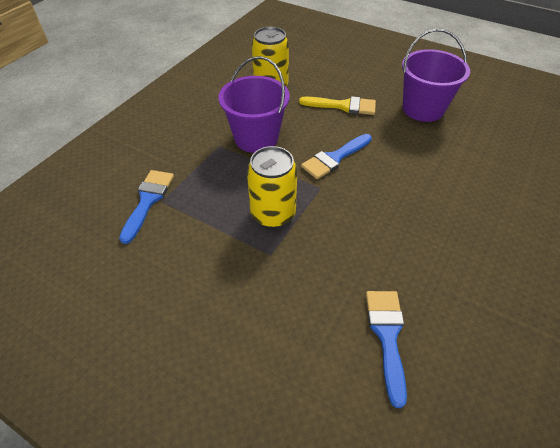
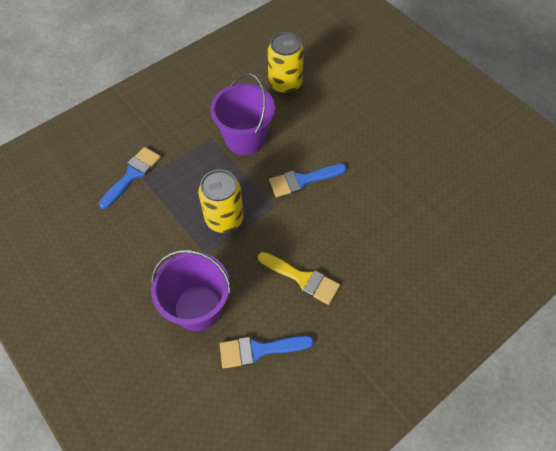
camera: 20 degrees right, 10 degrees up
(343, 106) = (341, 125): yellow brush -> yellow brush (302, 279)
(387, 336) = (259, 350): blue brush -> blue brush turned 120 degrees counterclockwise
(423, 109) = (415, 151): purple bucket -> purple bucket (198, 308)

